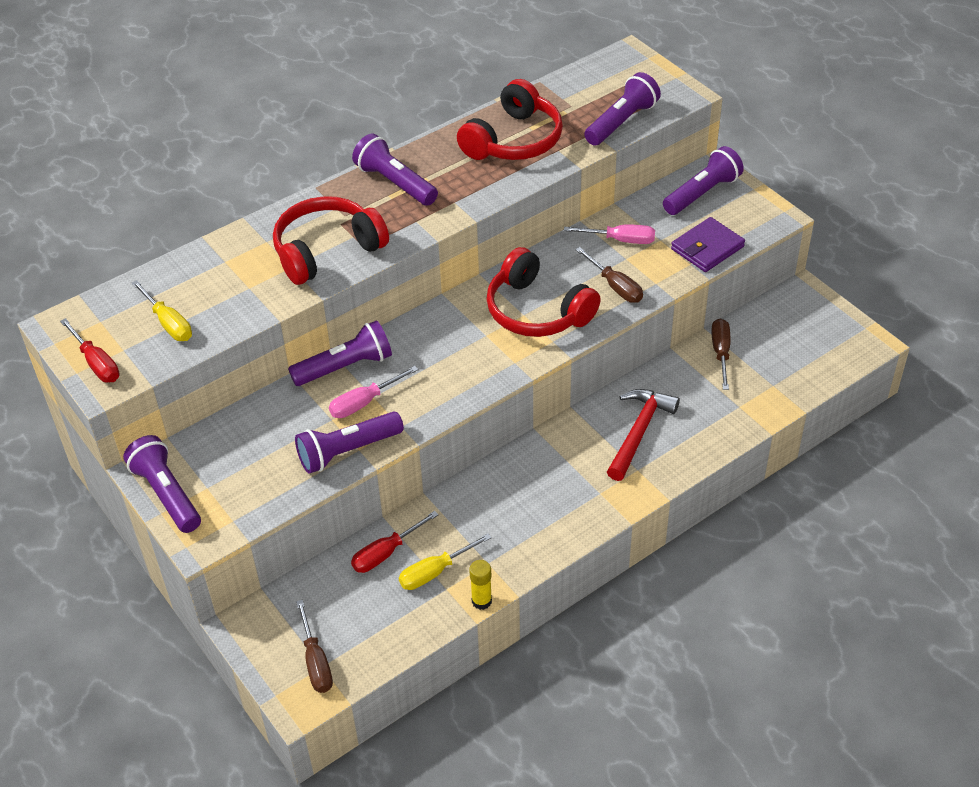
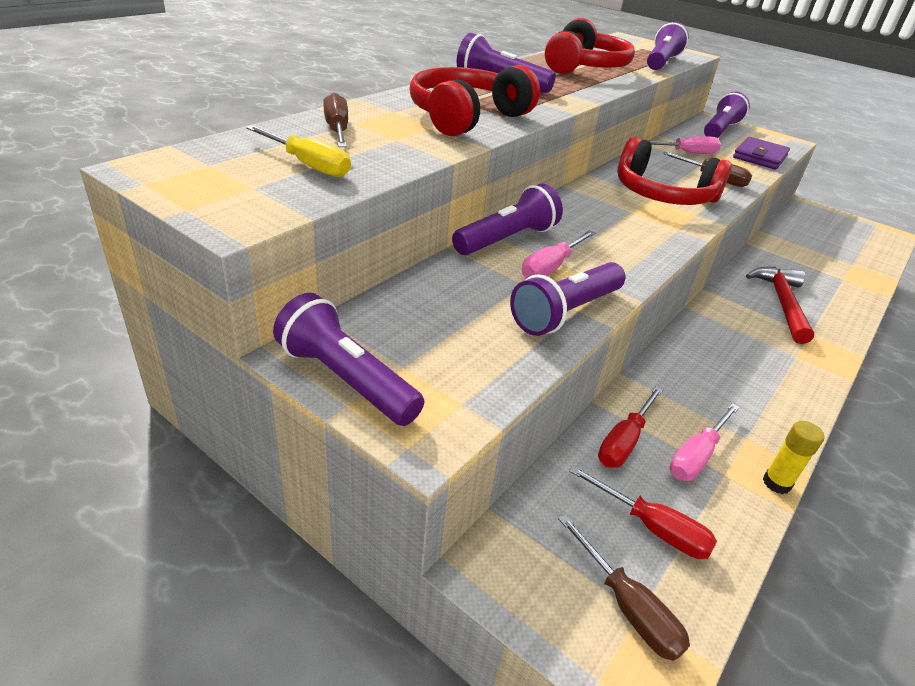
camera: 20 degrees left, 10 degrees down
(96, 363) = (216, 200): red screwdriver -> red screwdriver (652, 528)
(435, 572) = (696, 456): yellow screwdriver -> pink screwdriver
(721, 353) = (790, 245): brown screwdriver -> brown screwdriver (337, 130)

